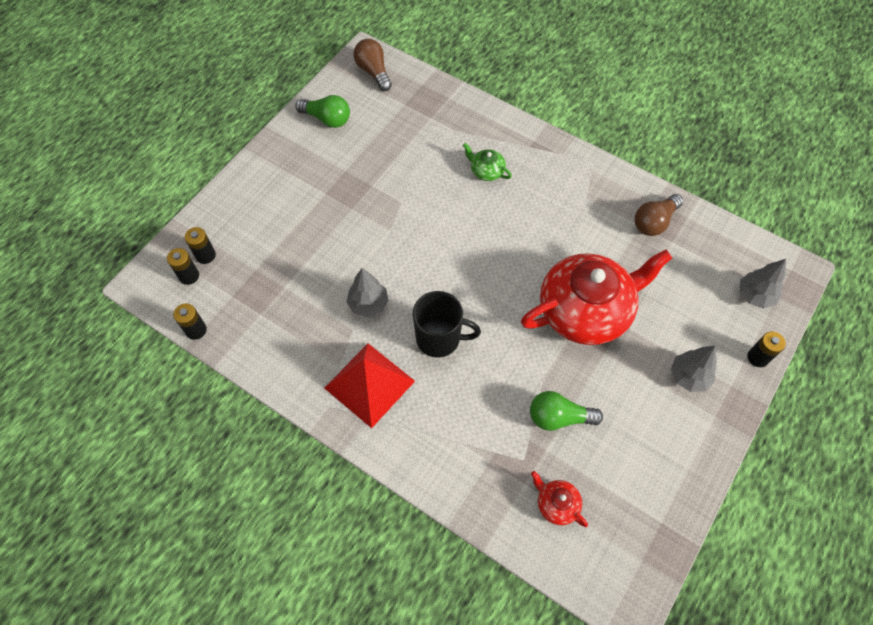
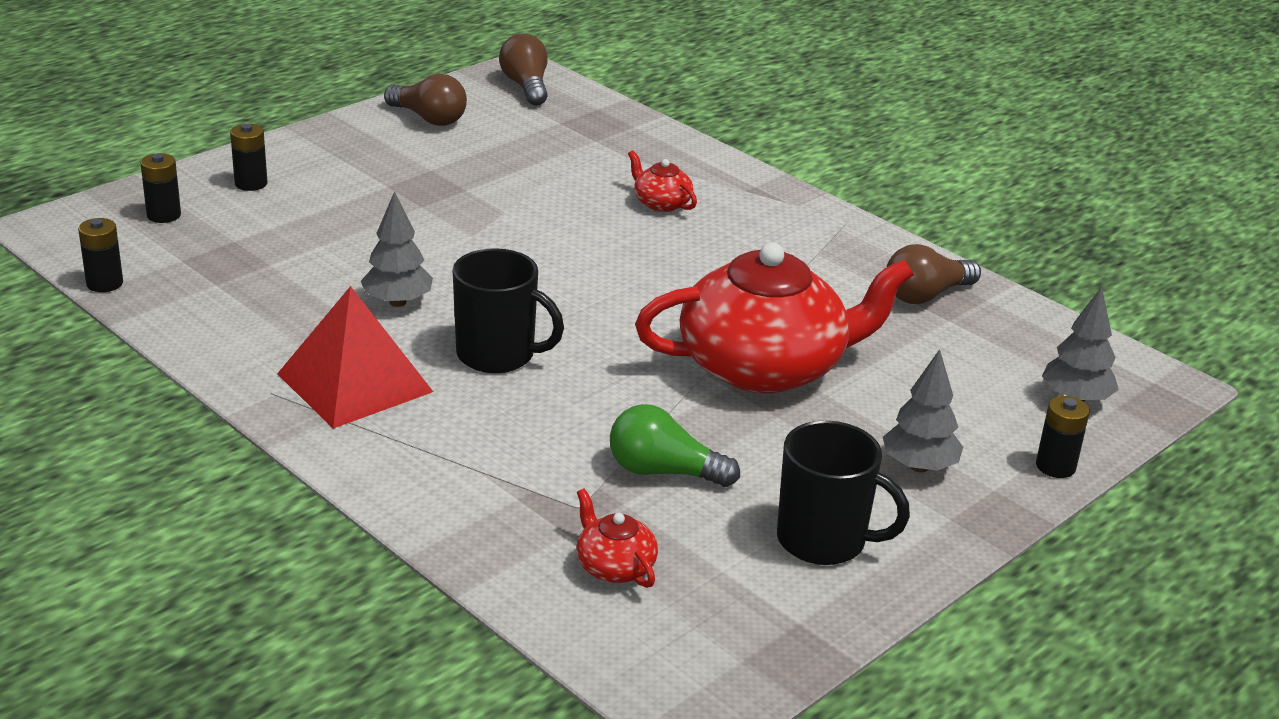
camera: 10 degrees right, 30 degrees down
(189, 276) = (126, 230): black battery -> black battery (251, 183)
(327, 119) = (429, 118): green light bulb -> brown light bulb
(486, 171) = (661, 203): green teapot -> red teapot
(656, 453) = (824, 541): none -> black mug

